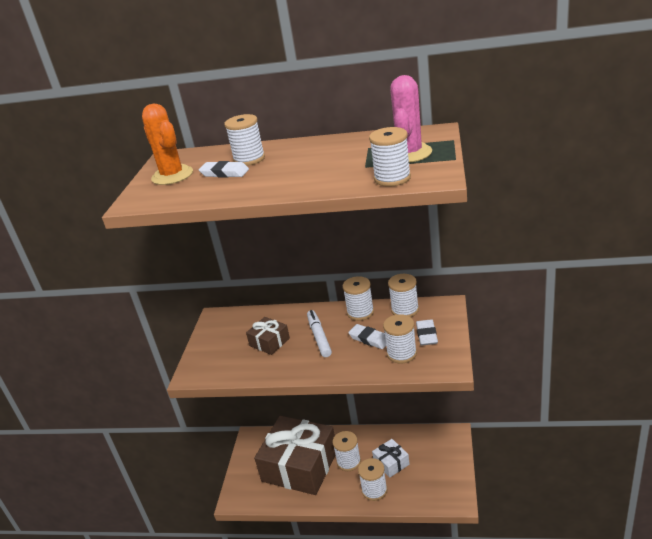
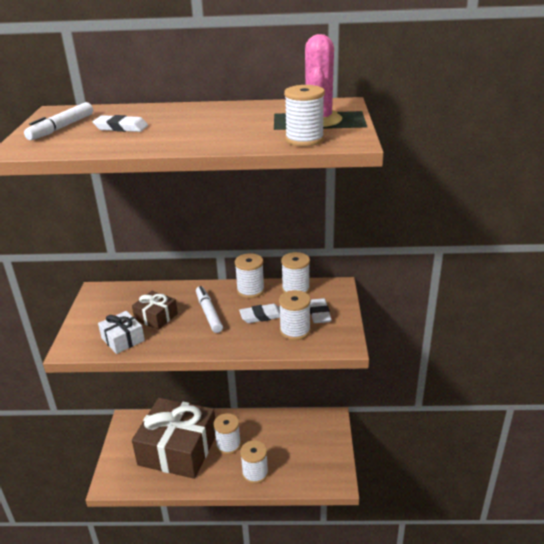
camera: 10 degrees left, 0 degrees up
(172, 175) = (62, 127): orange cactus -> white marker
(249, 159) = (147, 117): white spool -> none
(369, 339) = (261, 316): white eraser -> white eraser turned 45 degrees counterclockwise
(391, 463) = (271, 446): white gift -> white gift (123, 339)

